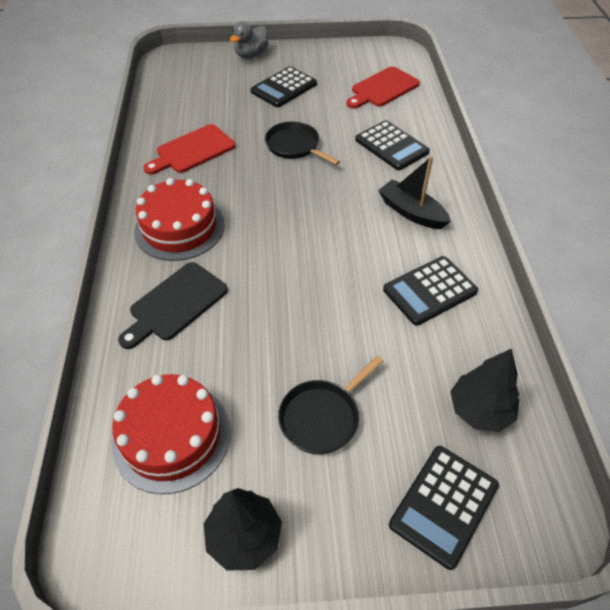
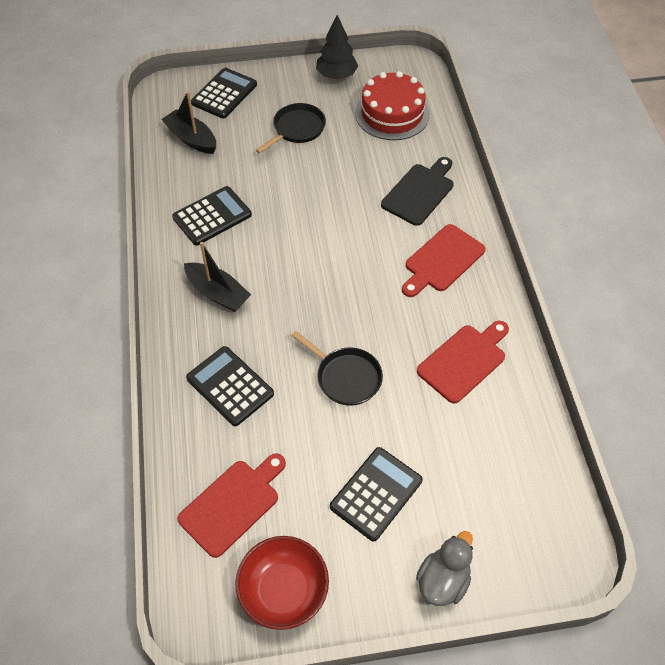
camera: 175 degrees right, 5 degrees up
(179, 227) = (442, 260): red cake -> red cutting board
(348, 56) = (283, 590): none -> red bowl
(479, 410) = (191, 139): black tree -> black boat

